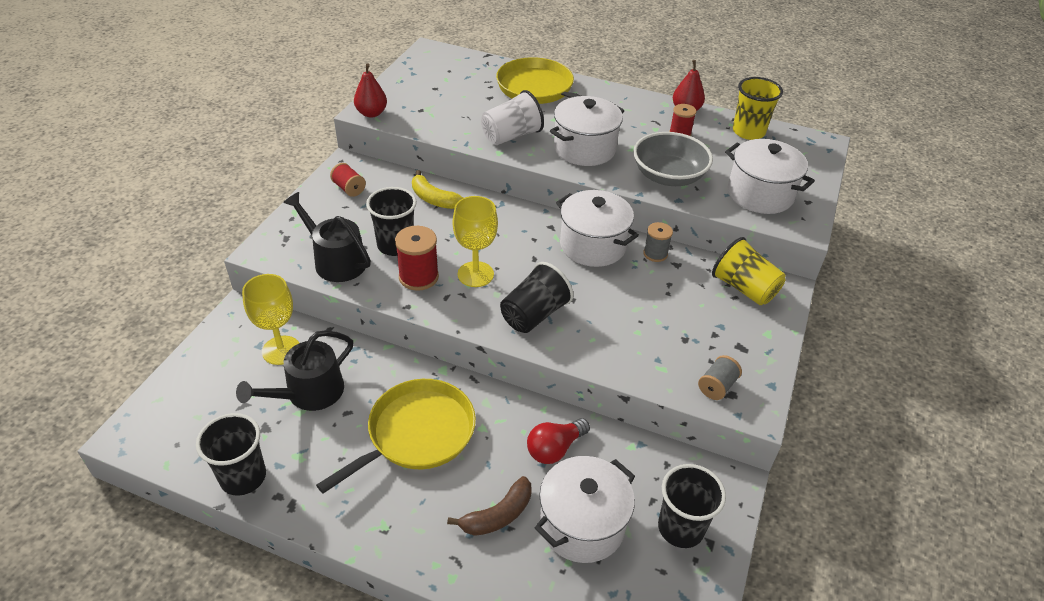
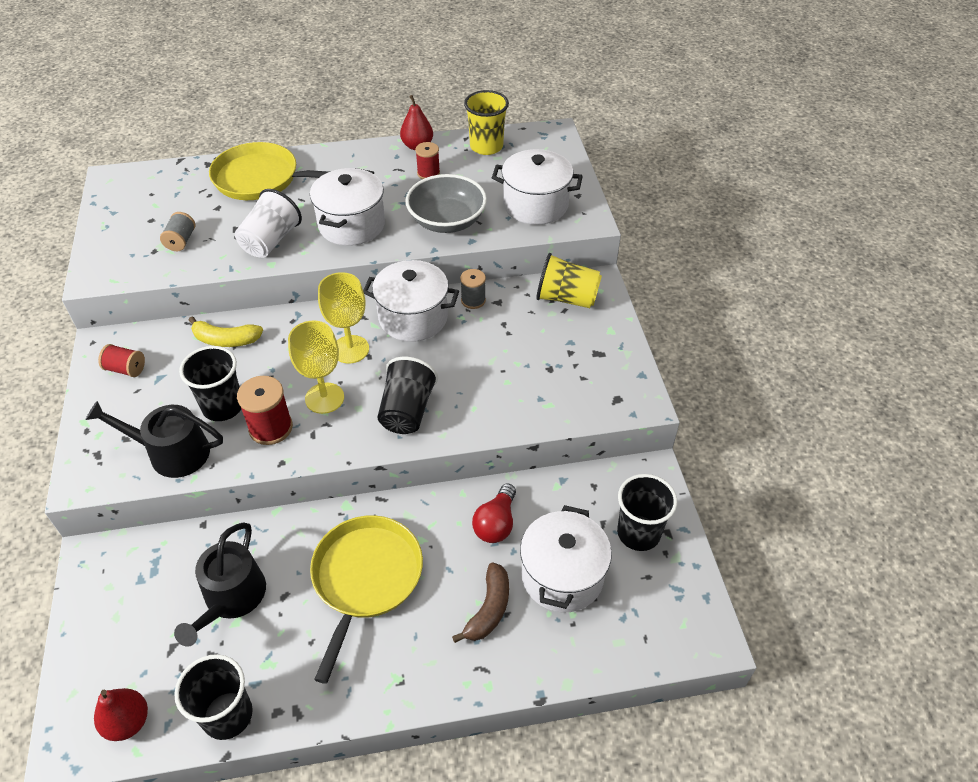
camera: 30 degrees left, 5 degrees up
(281, 350) = (168, 572): yellow goblet -> yellow goblet (350, 349)
(371, 113) = (102, 277): red pear -> red pear (128, 722)
(717, 386) = (601, 398): grey spool -> grey spool (181, 241)

